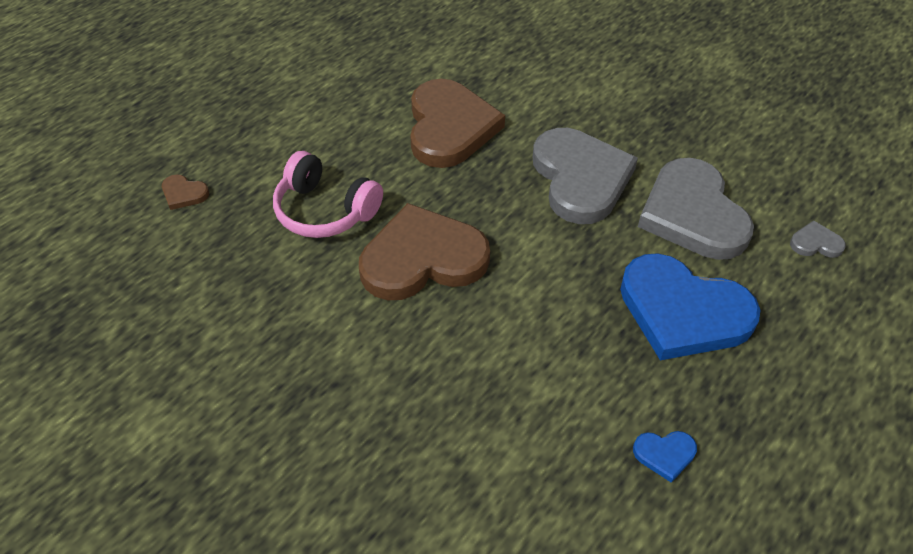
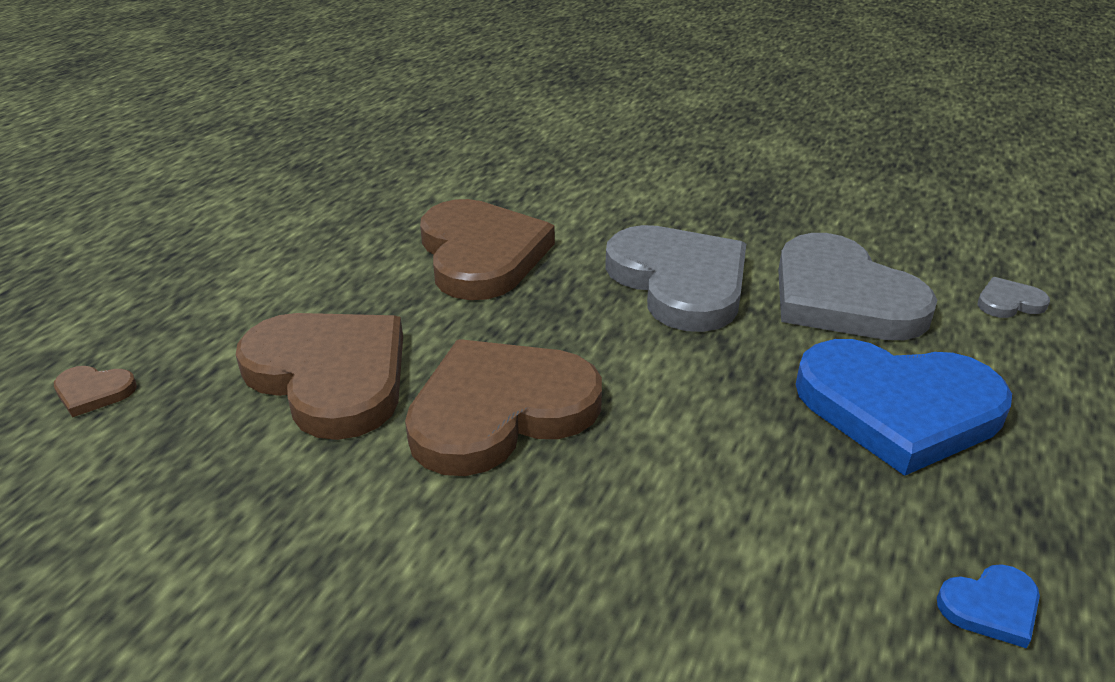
camera: 15 degrees left, 15 degrees down
(325, 210) = (330, 376): pink headphones -> brown heart

